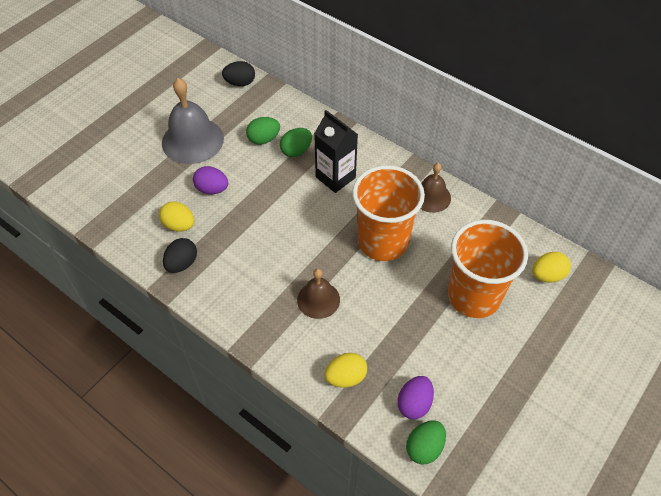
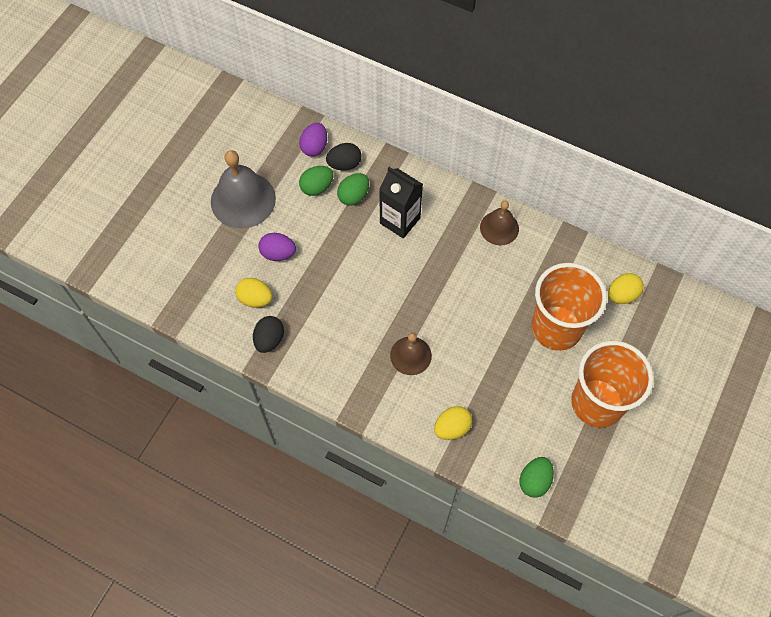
camera: 10 degrees left, 10 degrees up
(240, 83) = (275, 122): black egg -> black egg (344, 164)
(383, 241) = (460, 284): orange cup -> orange cup (597, 403)
(414, 403) = (518, 442): purple egg -> purple egg (314, 147)

